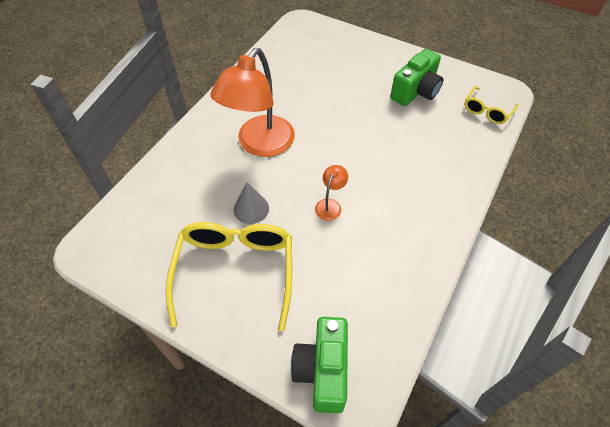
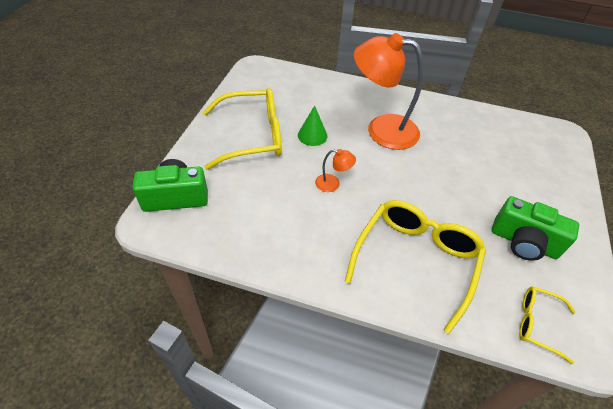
camera: 75 degrees right, 5 degrees down
(251, 209) = (312, 135): grey cone -> green cone
(428, 164) = (416, 260): none -> yellow glasses

